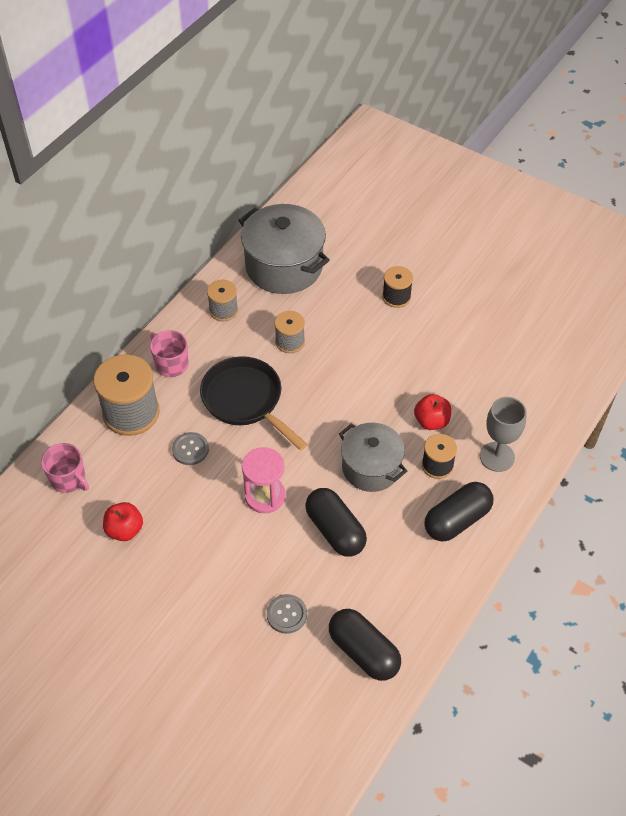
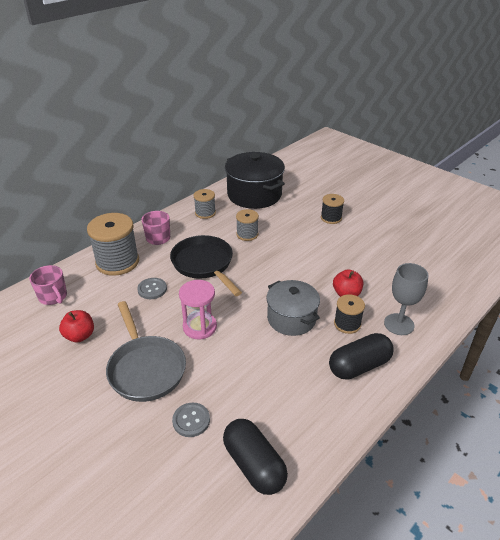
camera: 10 degrees right, 15 degrees down
(218, 560) = (145, 368): none -> grey pan
(284, 266) = (254, 195): grey pot -> black pot
(335, 530) = (251, 359): black capsule -> none

